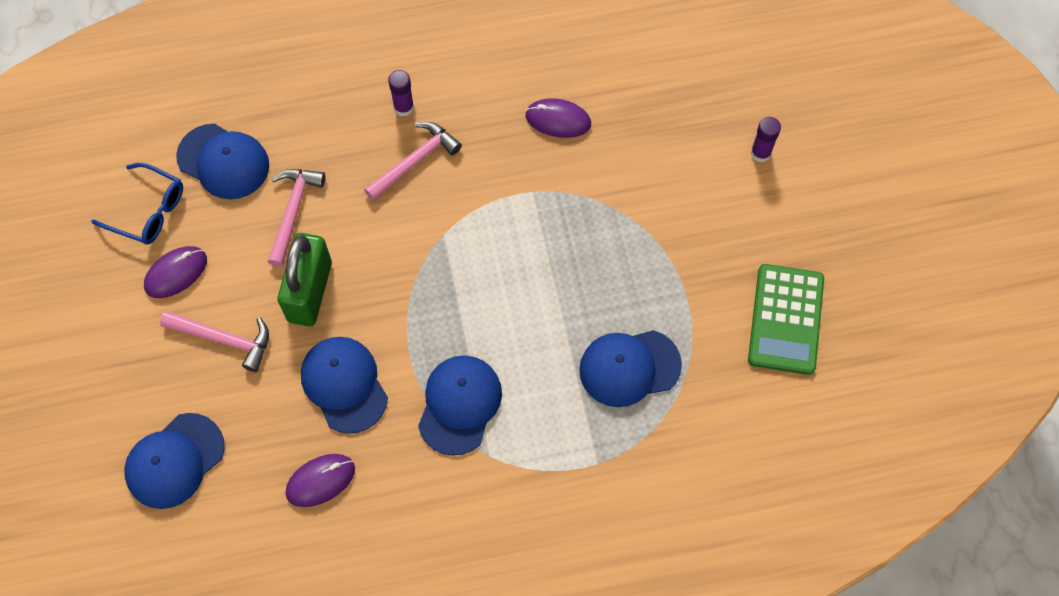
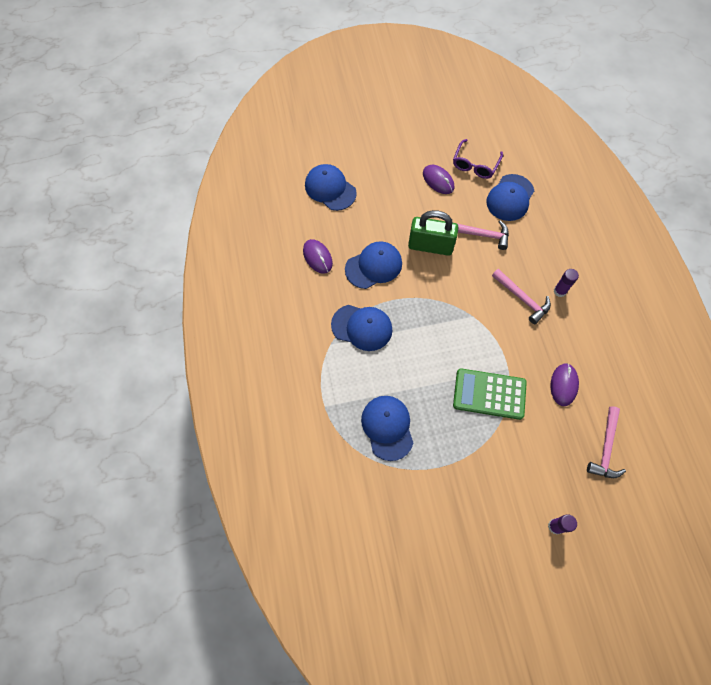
camera: 90 degrees right, 0 degrees up
(148, 211) = (475, 165): blue glasses -> purple glasses
(223, 339) = (399, 206): pink hammer -> pink hammer (606, 448)
(785, 319) = (425, 535): green calculator -> green calculator (489, 394)

